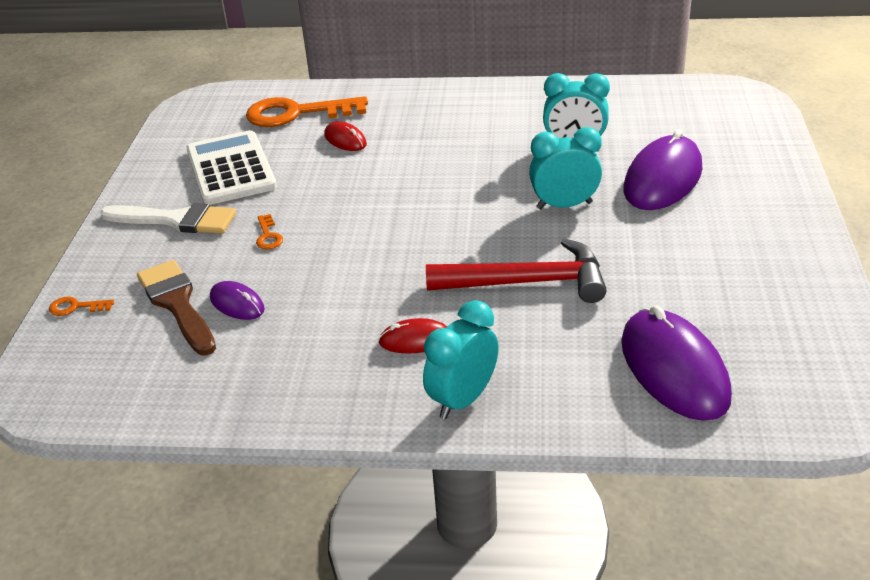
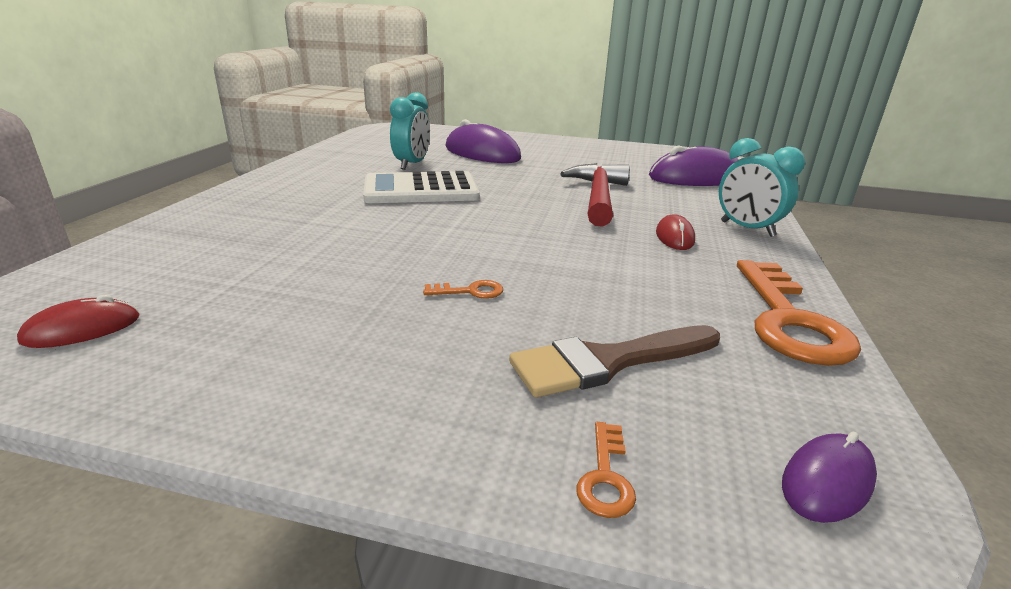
camera: 85 degrees left, 10 degrees down
(176, 220) = (378, 361): white brush -> none
(231, 169) = (265, 311): white calculator -> white calculator (421, 190)
(237, 304) = (612, 317): purple mouse -> purple mouse (827, 481)
(297, 113) = (168, 258): orange key -> orange key (789, 320)
(345, 140) = (285, 237): red mouse -> red mouse (82, 329)
(564, 205) = (497, 177): turquoise clock -> none

